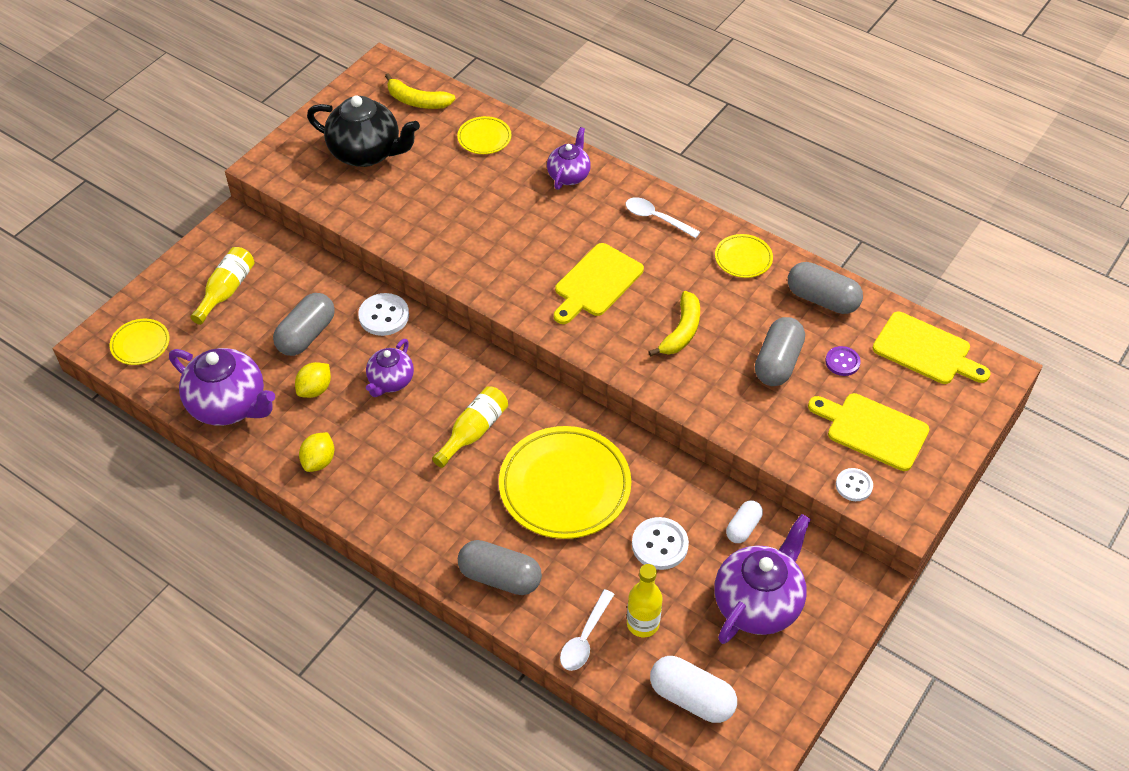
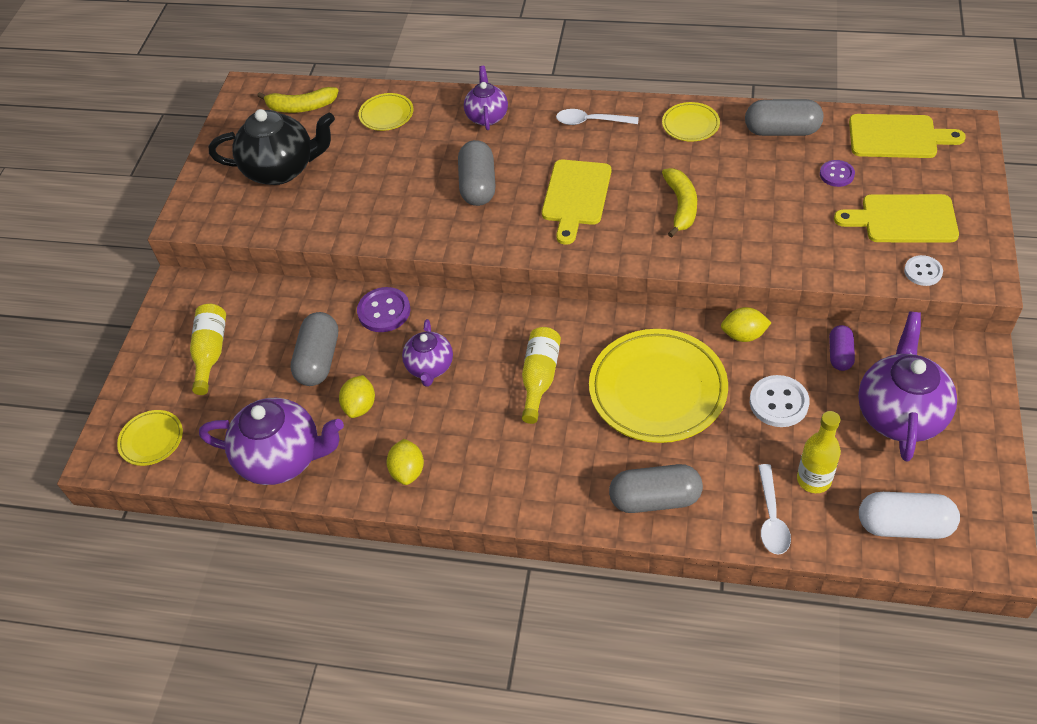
camera: 20 degrees left, 0 degrees up
(384, 316) = (384, 311): white button -> purple button
(671, 472) = (743, 335): none -> yellow lemon
(743, 527) = (840, 354): white capsule -> purple capsule
(777, 362) = (783, 197): grey capsule -> grey capsule (478, 185)

